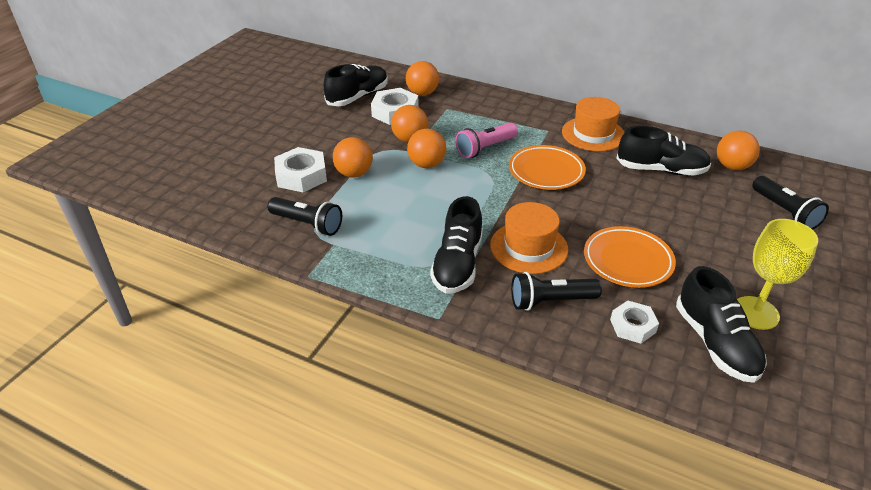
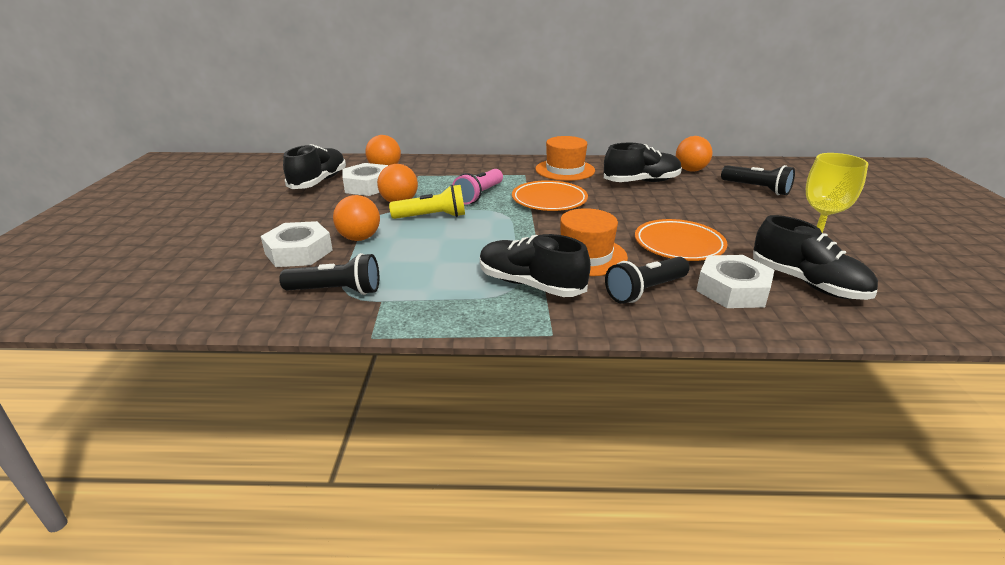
camera: 25 degrees left, 10 degrees down
(427, 164) = (432, 217): orange ball -> yellow flashlight
(457, 264) = (530, 285): black shoe -> black shoe turned 135 degrees clockwise
(632, 326) = (732, 289): white nut -> white nut, size x1.57

